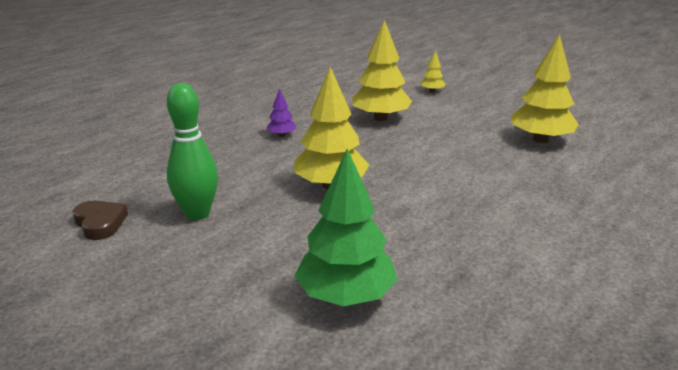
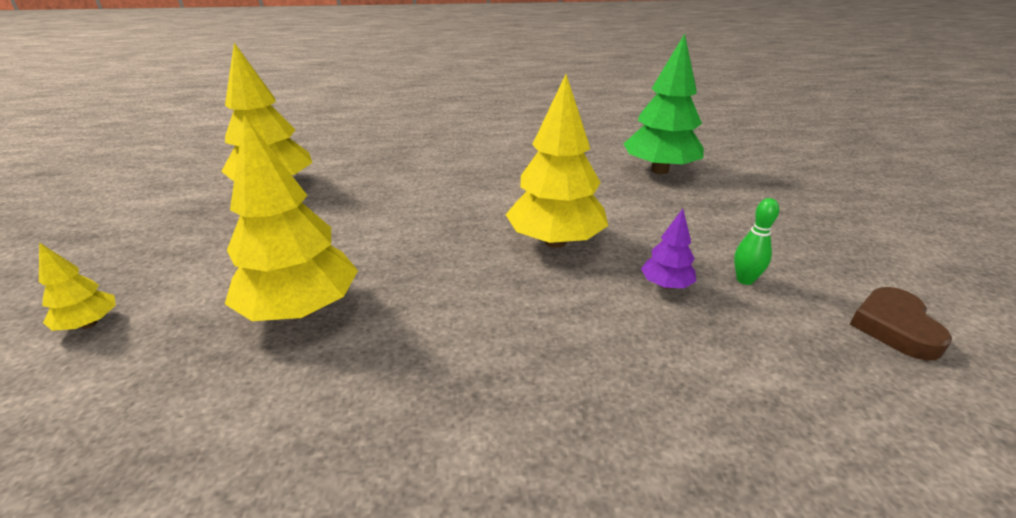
camera: 135 degrees left, 5 degrees up
(197, 214) = (744, 280): green bowling pin -> green bowling pin, size x0.49
(281, 135) = (492, 366): purple tree -> purple tree (666, 285)

